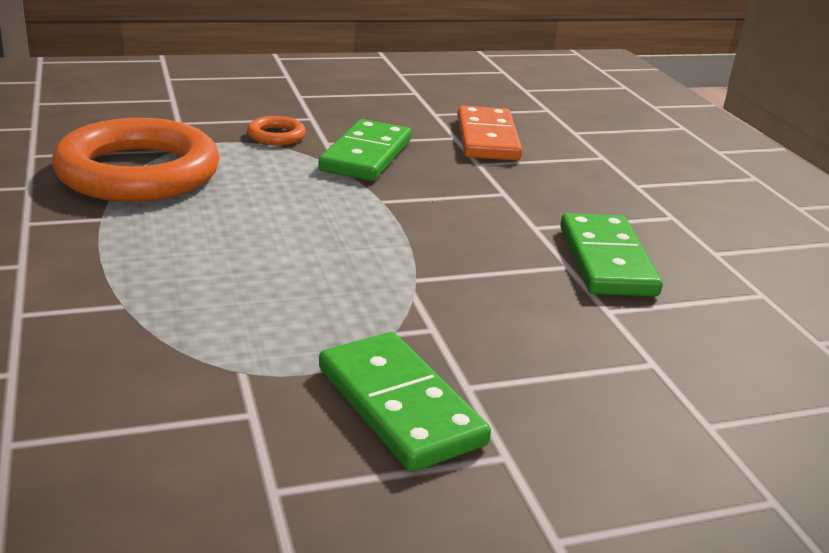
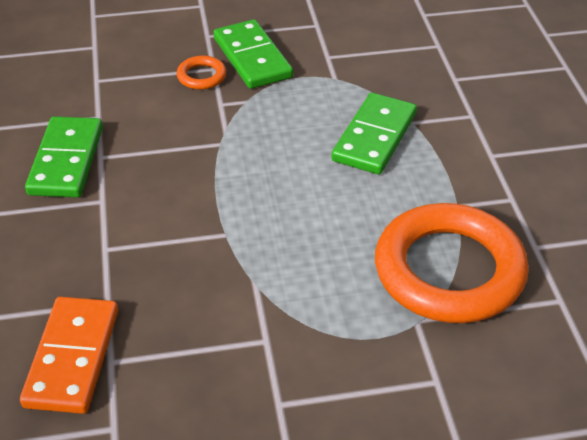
camera: 170 degrees left, 15 degrees up
(276, 135) = (321, 352): orange ring -> orange ring (201, 76)
(366, 155) = (225, 311): green domino -> green domino (374, 137)

